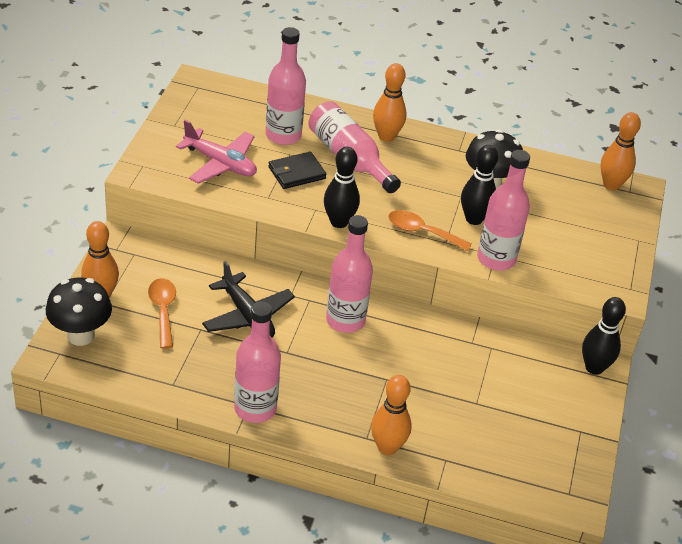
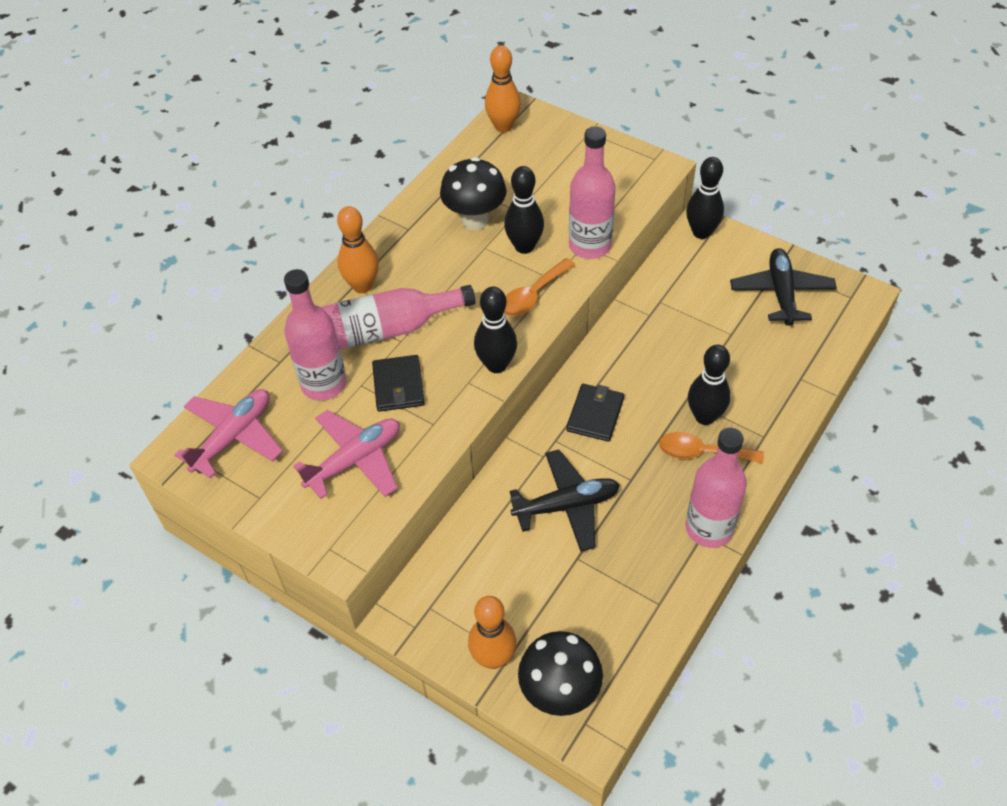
camera: 65 degrees left, 10 degrees up
(163, 310) = (538, 592): orange spoon -> orange spoon (701, 452)
(220, 103) = (233, 437): none -> pink plane
(345, 320) = (595, 414): pink bottle -> black wallet
(372, 393) = (705, 416): none -> black bowling pin
(387, 447) = (779, 422): orange bowling pin -> none
(546, 436) = (781, 293): none -> black plane

